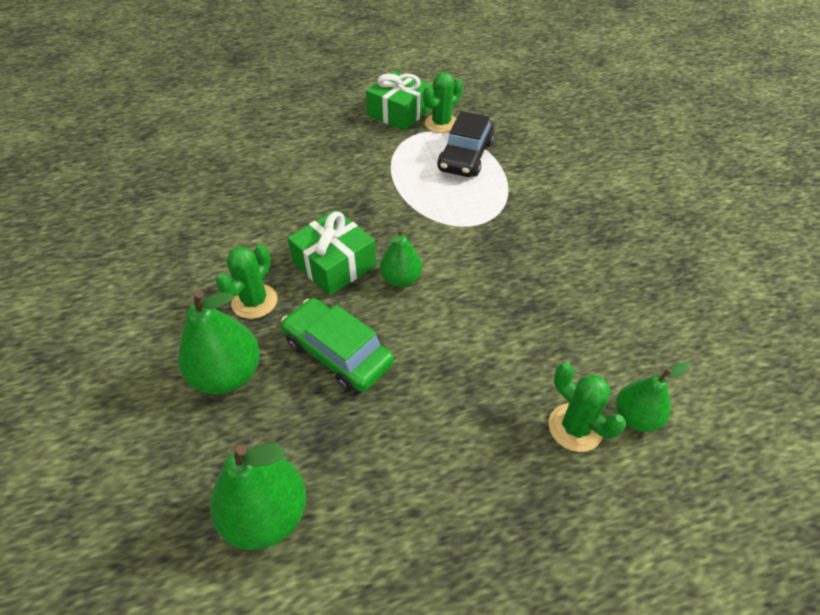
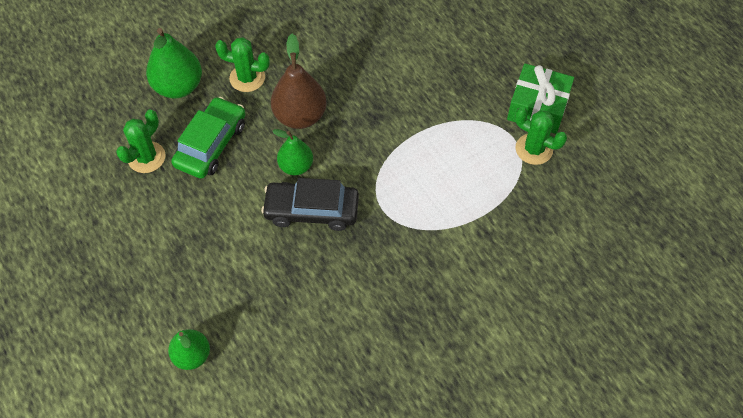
camera: 75 degrees right, 10 degrees up
(266, 514) = (83, 143): green pear -> none
(334, 264) = (300, 116): green gift -> brown pear
(465, 156) = (484, 182): black car -> black car (311, 210)
(575, 427) = (175, 312): green cactus -> green cactus (146, 157)

